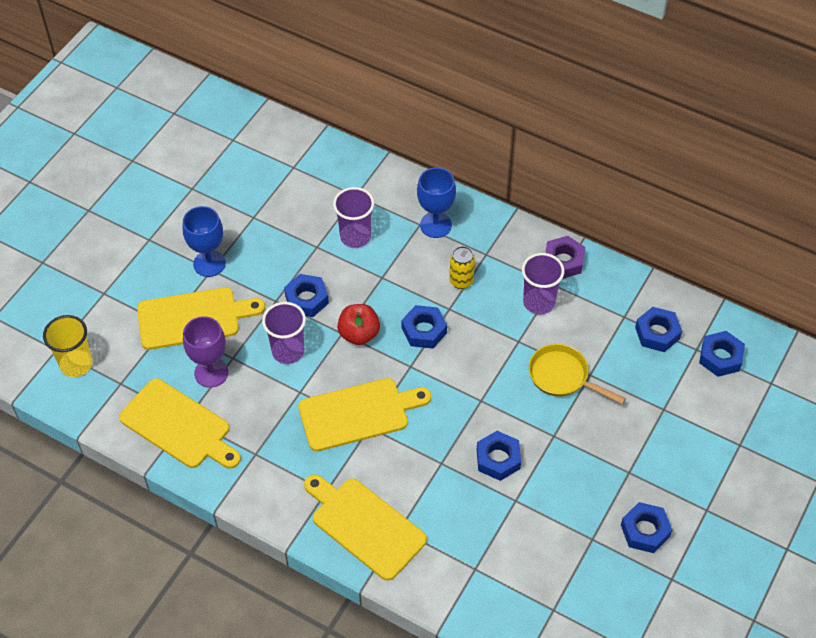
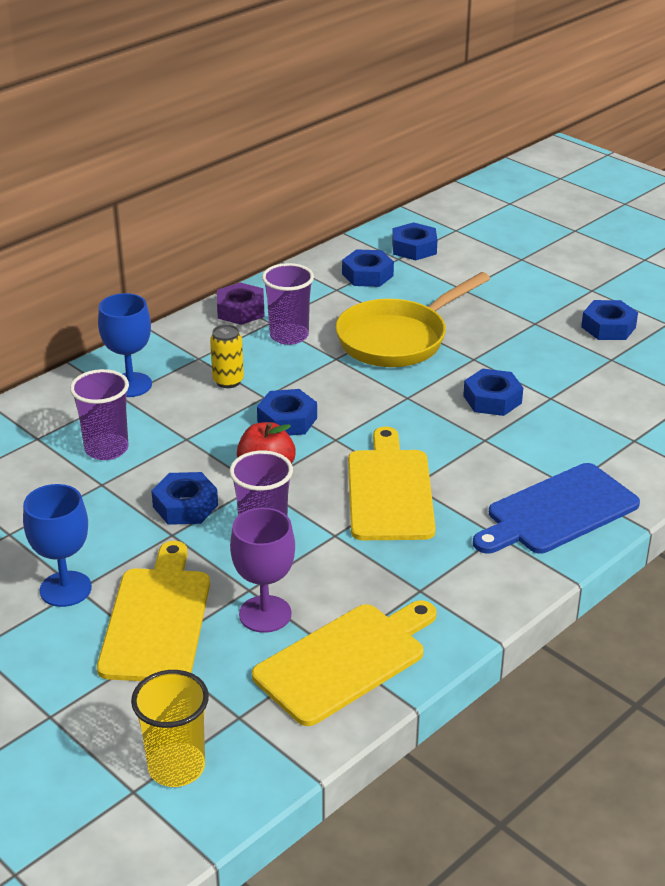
camera: 75 degrees left, 20 degrees down
(365, 525) = (557, 511): yellow cutting board -> blue cutting board
(562, 377) = (398, 339): yellow pan -> yellow pan, size x1.55

